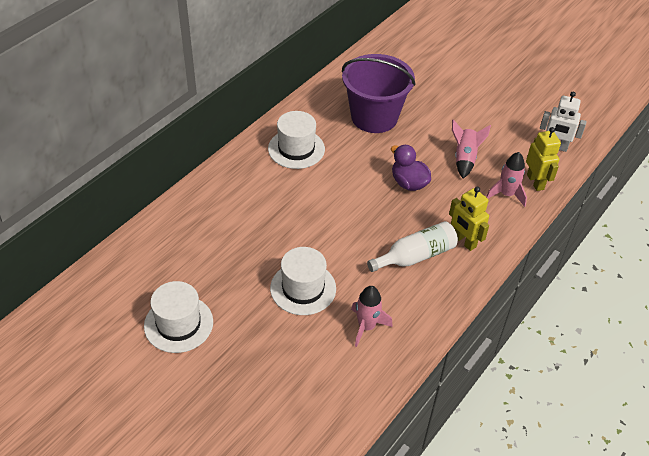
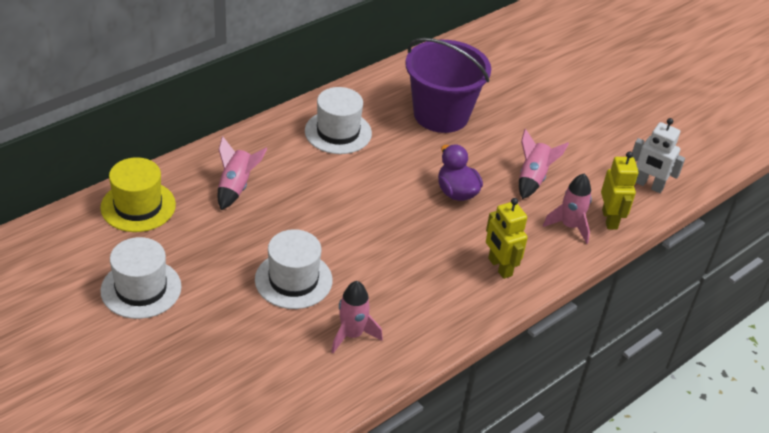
camera: 10 degrees right, 5 degrees down
(151, 249) = (138, 206): none -> yellow hat
(228, 215) = (236, 187): none -> pink rocket
(415, 256) = (436, 271): white bottle -> none

